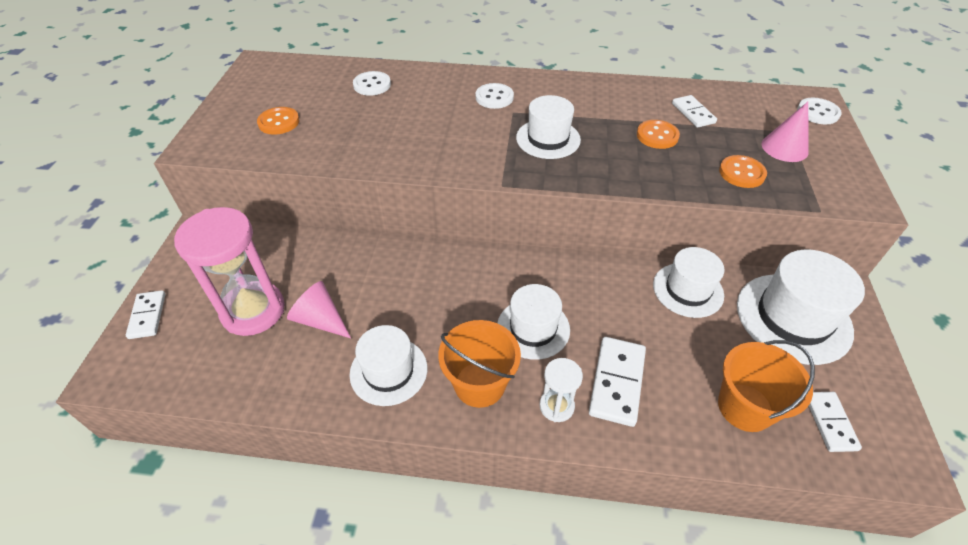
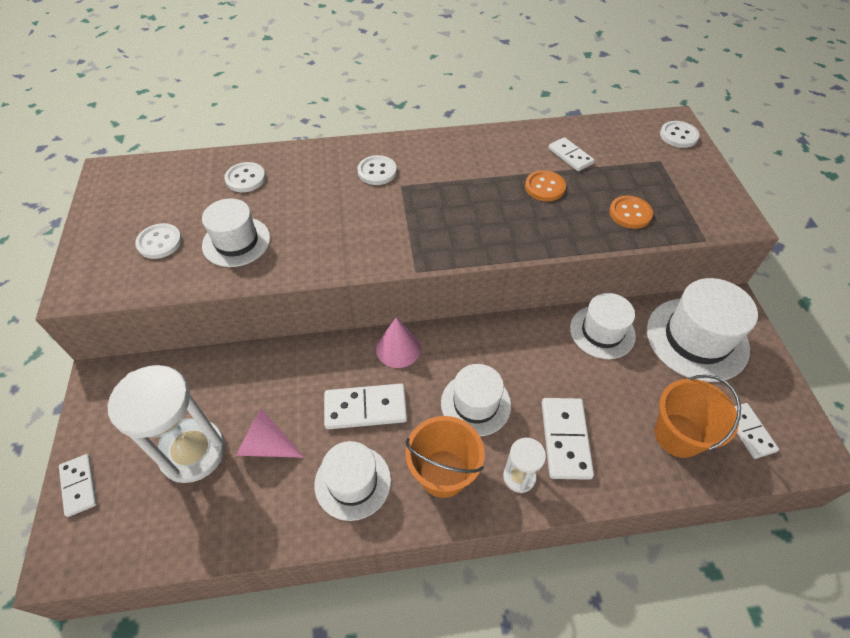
camera: 15 degrees left, 5 degrees up
(253, 311) = (193, 452): pink hourglass -> white hourglass
(279, 122) = (159, 242): orange button -> white button
(423, 308) = (365, 408): none -> white domino
(548, 139) = (444, 210): white hat -> white hat (236, 242)
(784, 148) = (659, 179): pink cone -> pink cone (398, 348)

